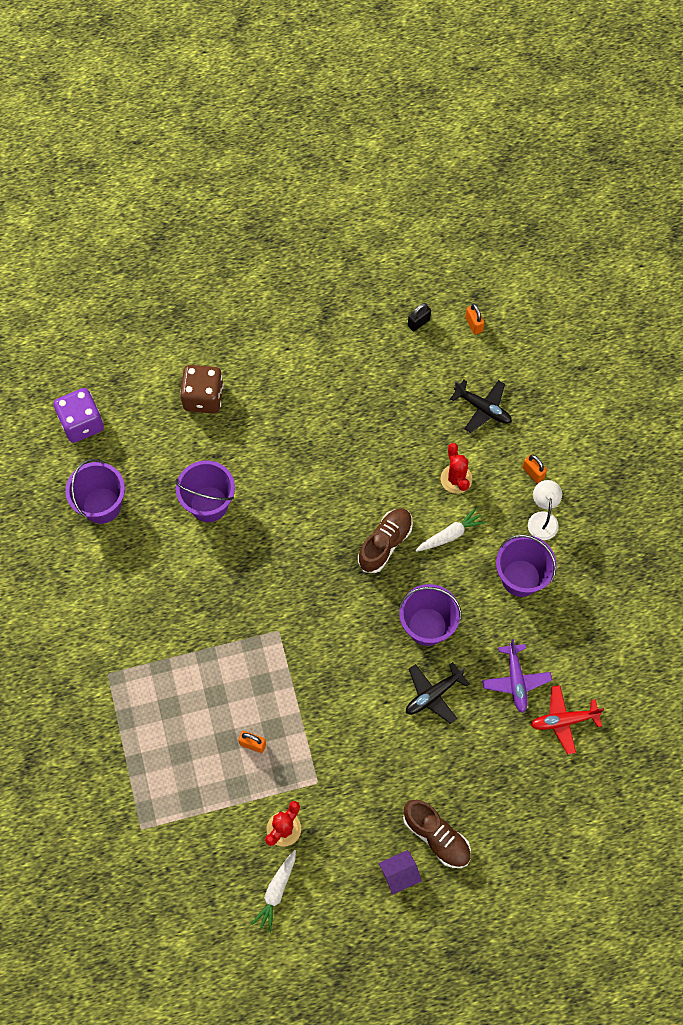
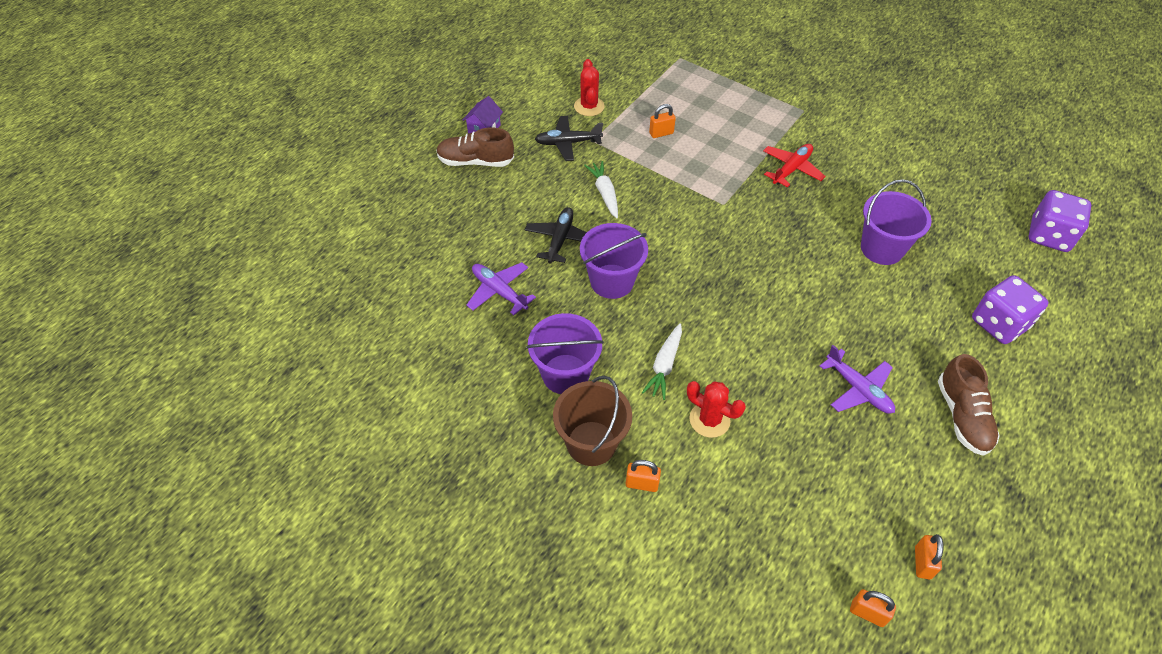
camera: 140 degrees right, 15 degrees down
(101, 505) = (951, 194): purple bucket -> none
(203, 397) = (999, 324): brown dice -> purple dice
(276, 892) = (560, 78): white carrot -> white carrot (604, 193)
(344, 428) = (858, 389): none -> purple plane
(385, 543) = (712, 318): brown shoe -> brown shoe (962, 416)
(418, 322) = (922, 563): black padlock -> orange padlock
(483, 408) = (756, 515): black plane -> black plane (568, 143)
(542, 519) = (591, 443): white lamp -> brown bucket
(563, 720) = (432, 289): red plane -> red plane (791, 169)

